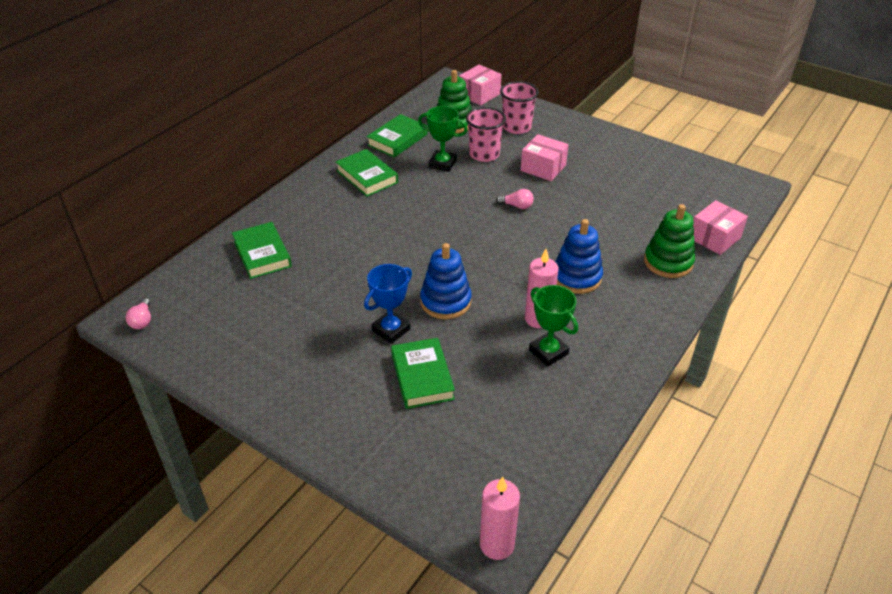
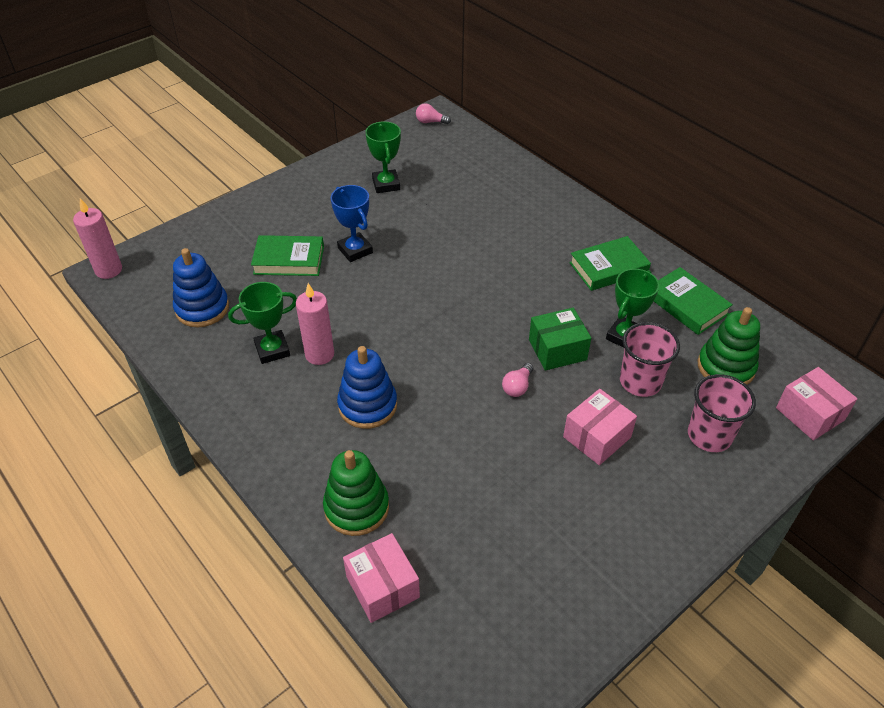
camera: 105 degrees right, 5 degrees up
(262, 254) = (493, 185): green book -> none
(274, 331) = (386, 184): none -> green trophy
(445, 301) = (376, 292): blue stacking toy -> blue stacking toy (202, 308)
(470, 192) = (557, 350): none -> green box

